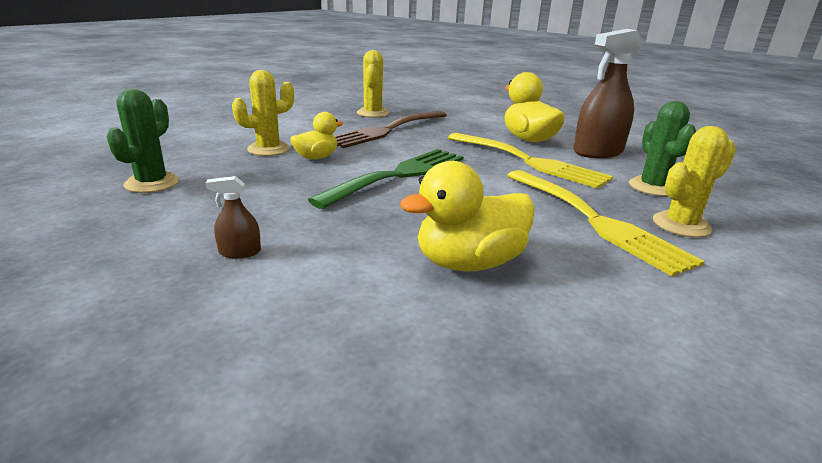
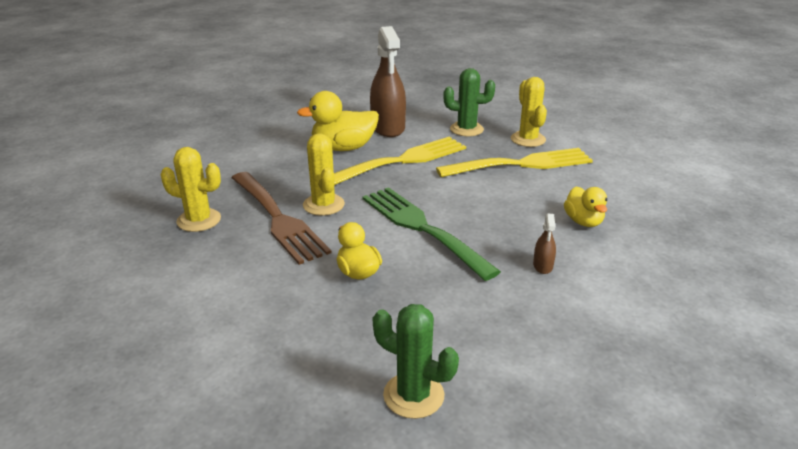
camera: 75 degrees left, 5 degrees up
(240, 252) = (576, 320): brown spray bottle -> brown spray bottle (543, 266)
(268, 149) = (316, 306): yellow cactus -> yellow cactus (323, 205)
(469, 263) = (583, 221): yellow duck -> yellow duck, size x0.61

